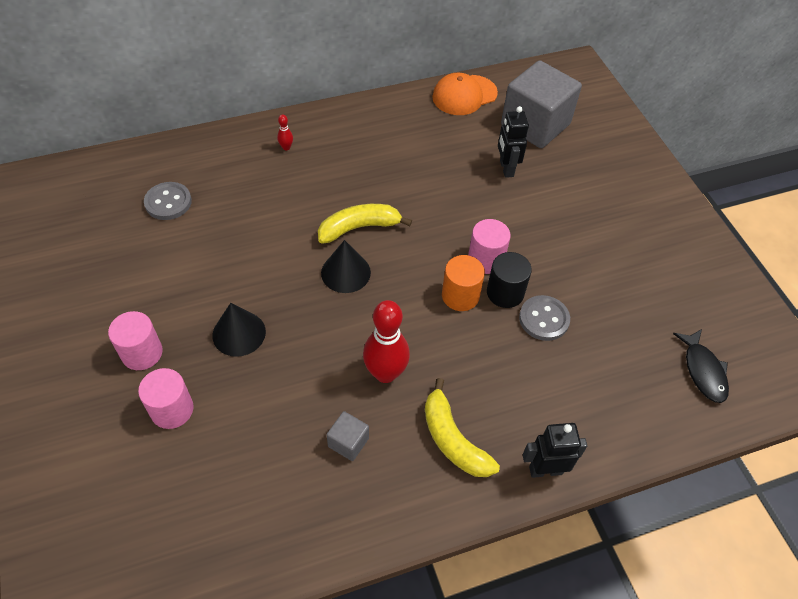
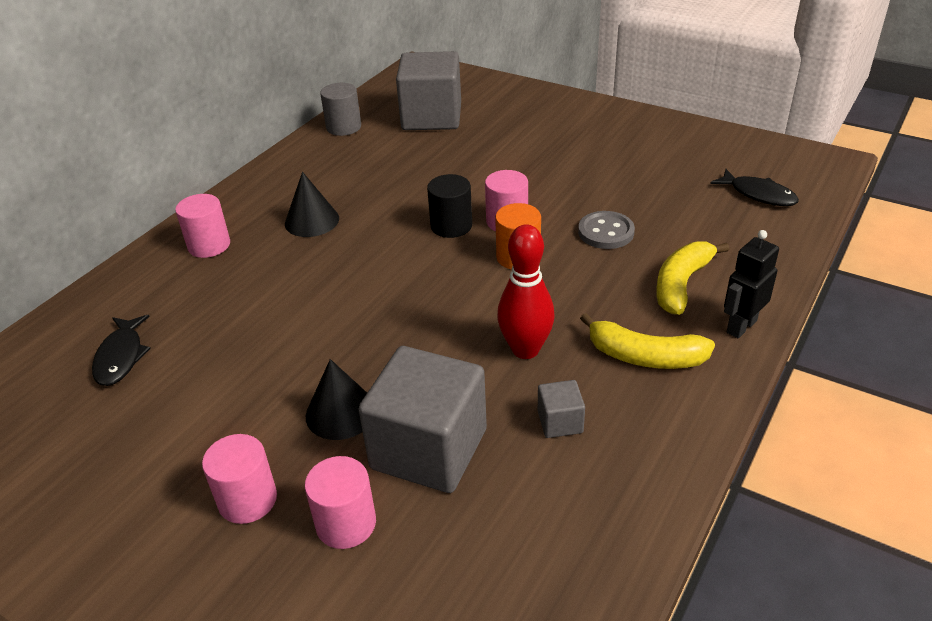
camera: 35 degrees left, 15 degrees down
(168, 202) = (121, 357): grey button -> black fish
(258, 398) = (429, 449): none -> grey cube
(286, 147) = (209, 245): red bowling pin -> pink cylinder
(345, 272) = (391, 301): black cone -> black cone (312, 221)
(359, 228) = (362, 263): yellow banana -> yellow banana (681, 284)
(464, 95) = (344, 127): orange cap -> grey cylinder
(505, 292) = (552, 233): black cylinder -> black cylinder (451, 226)
(506, 168) = (444, 155): black robot -> none

